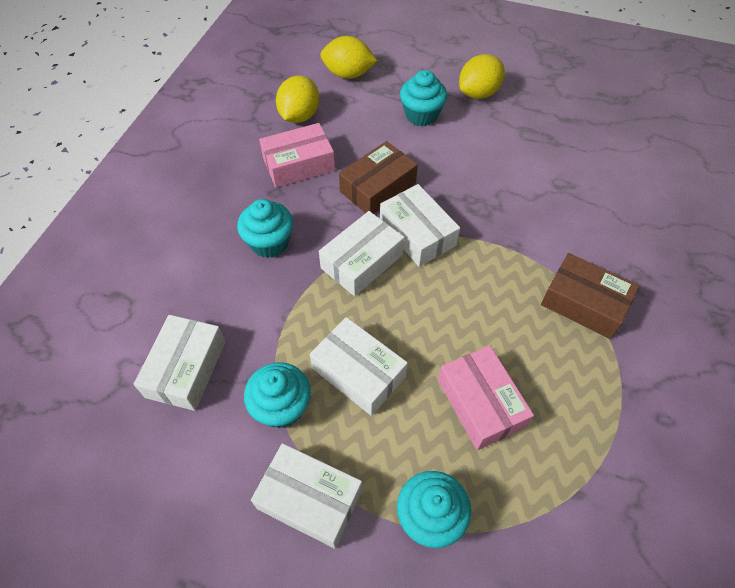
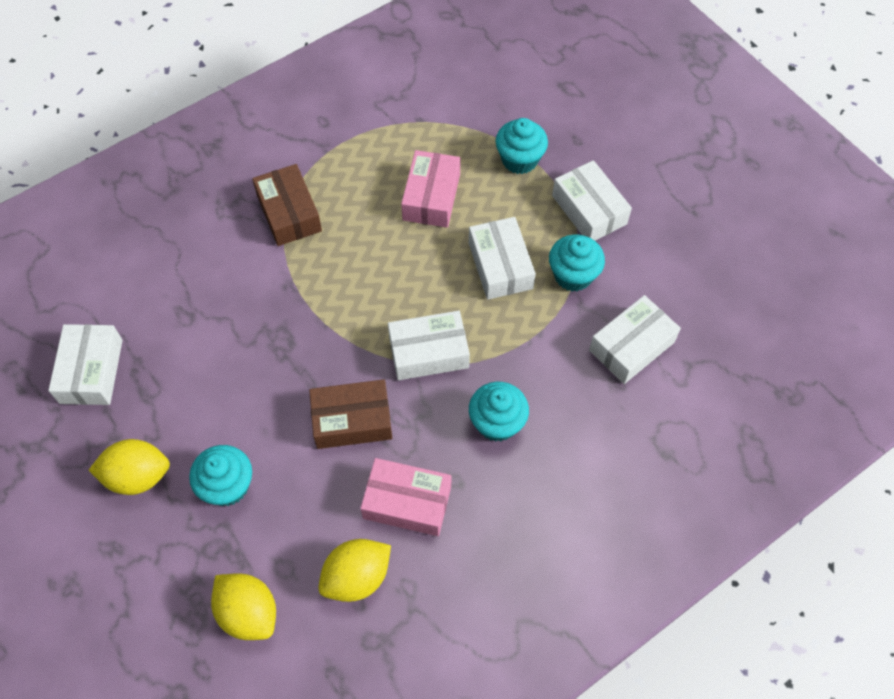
camera: 145 degrees left, 5 degrees up
(417, 233) = (359, 348): white box -> white box (91, 371)

